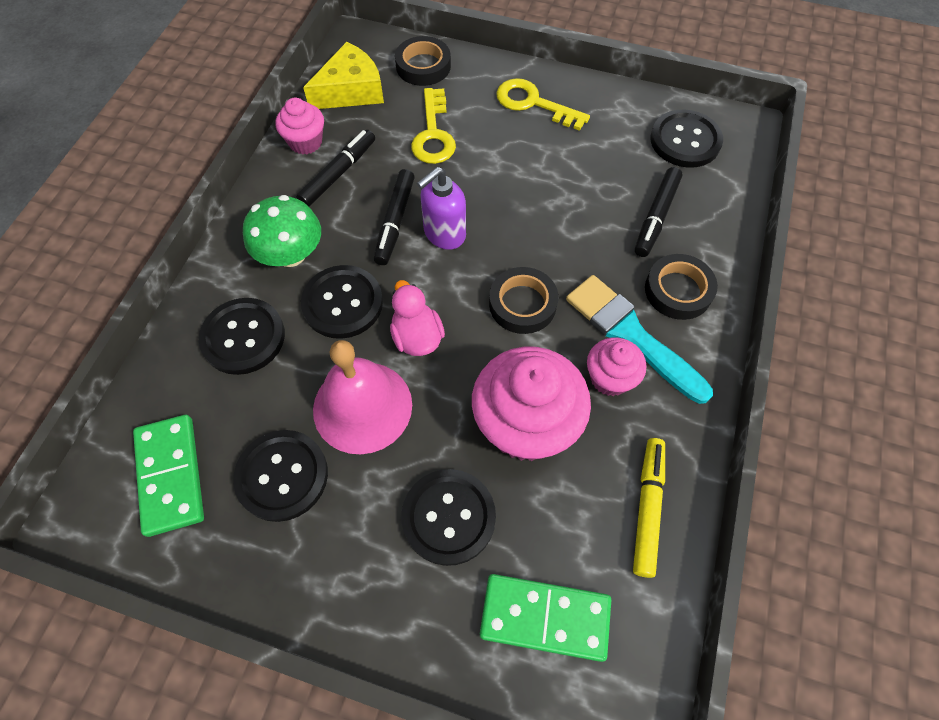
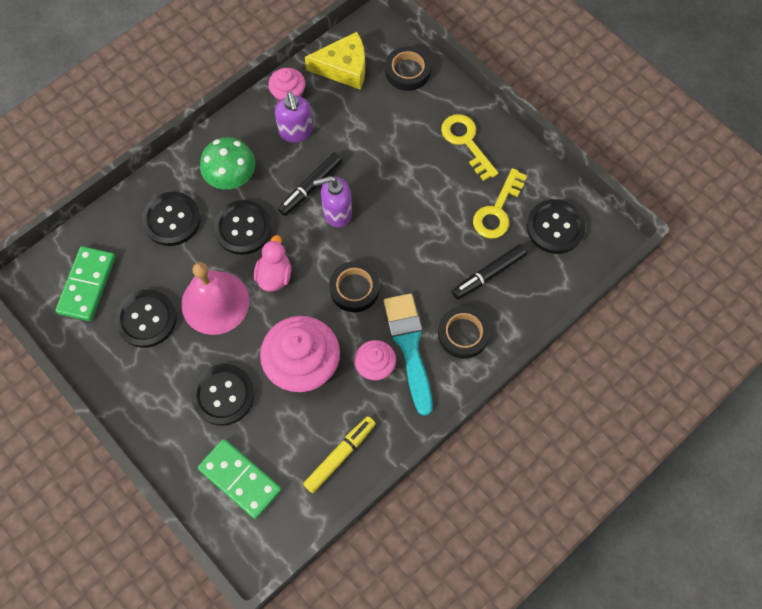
camera: 30 degrees right, 5 degrees up
(338, 173) = (296, 131): black marker -> purple soap dispenser
(433, 134) = (378, 132): yellow key -> yellow key (497, 210)

